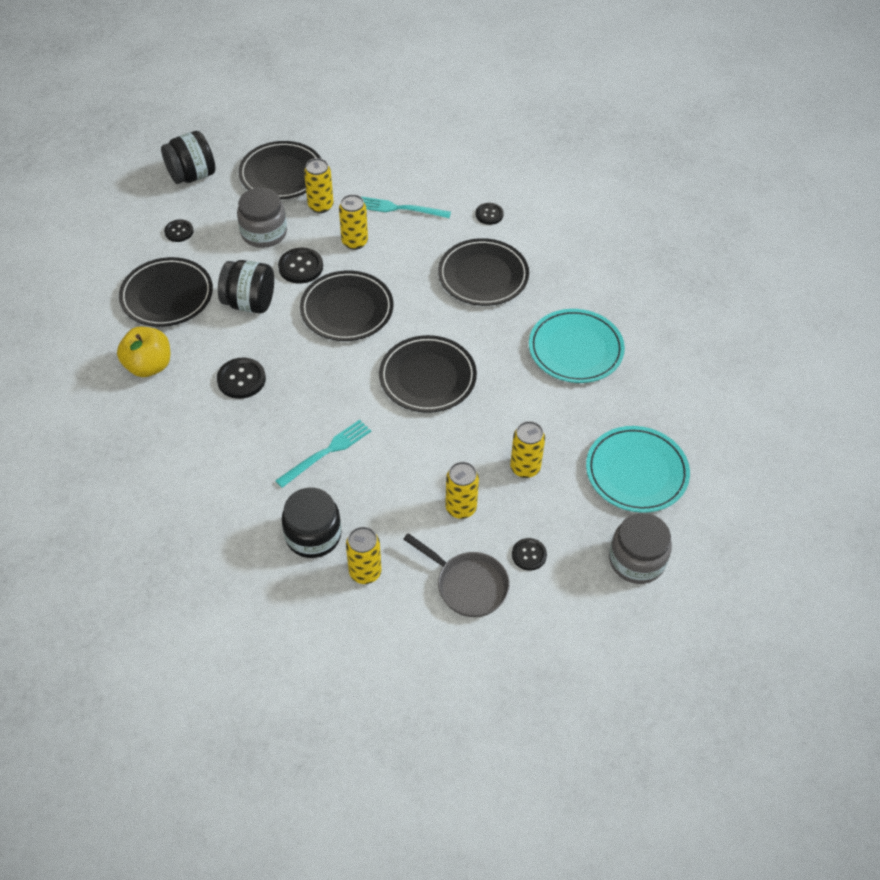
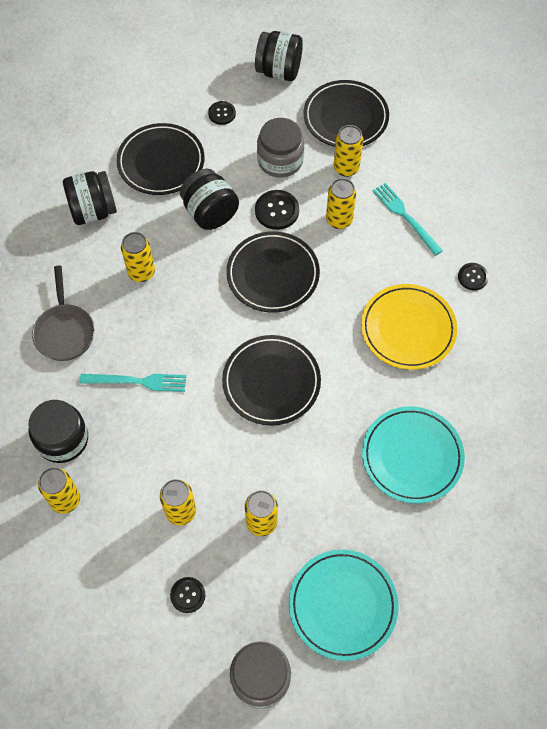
camera: 45 degrees right, 10 degrees up
(149, 366) = (93, 211): yellow apple -> black jar
(241, 379) = (141, 272): black button -> yellow can
(468, 585) = (121, 577): grey pan -> grey pan (65, 331)
(483, 275) = (408, 329): black plate -> yellow plate

